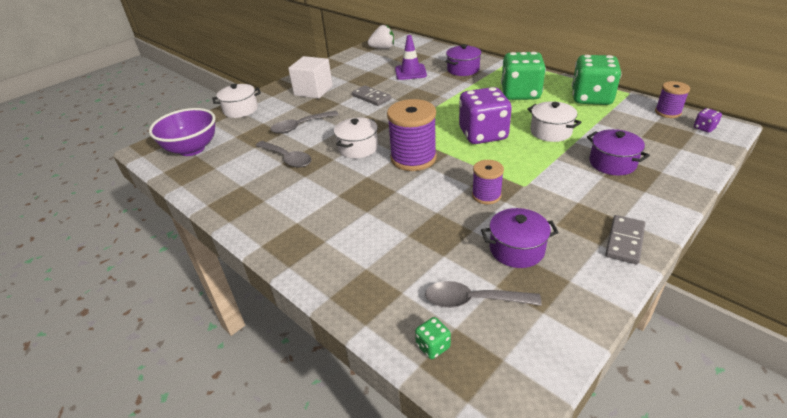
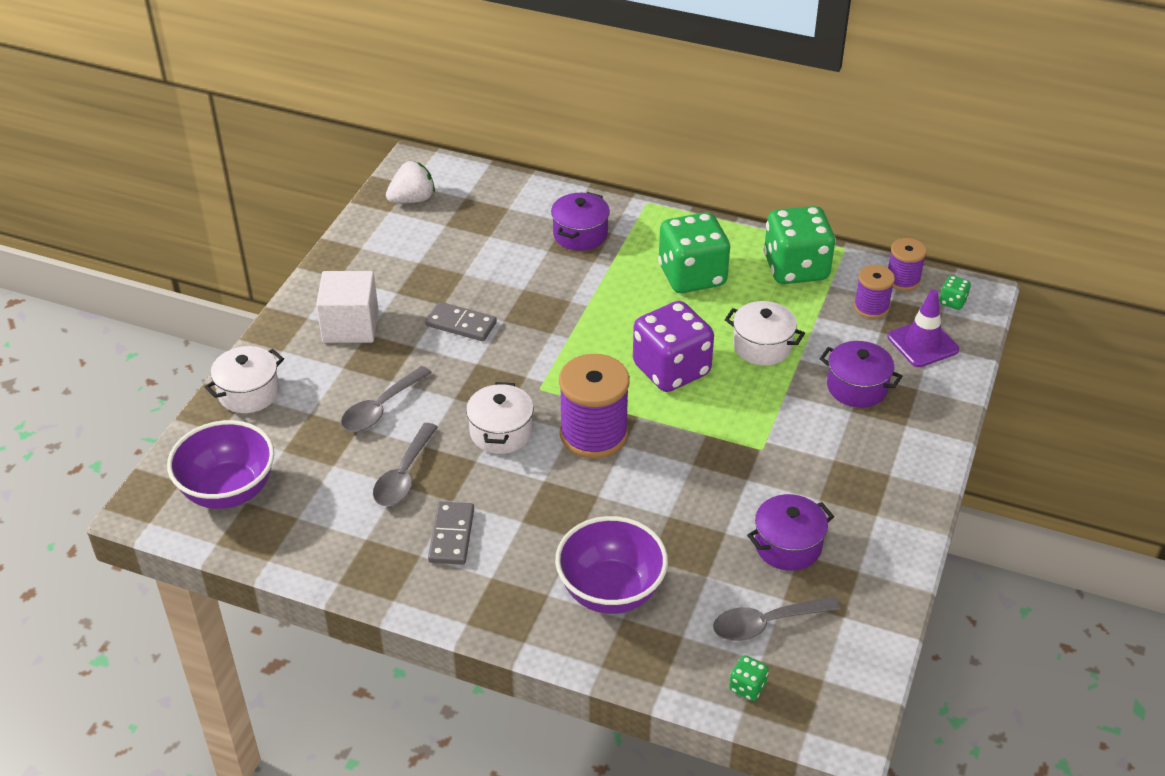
camera: 25 degrees left, 5 degrees up
(287, 158) = (404, 475): grey spoon -> grey spoon turned 90 degrees clockwise
(368, 249) = (610, 591): none -> purple bowl
(410, 72) = (495, 254): purple traffic cone -> purple traffic cone (922, 343)
(486, 195) = (720, 475): purple spool -> purple spool (871, 307)
(624, 241) = (901, 504): grey domino -> grey domino (451, 535)
(704, 128) = (952, 302): purple dice -> green dice

